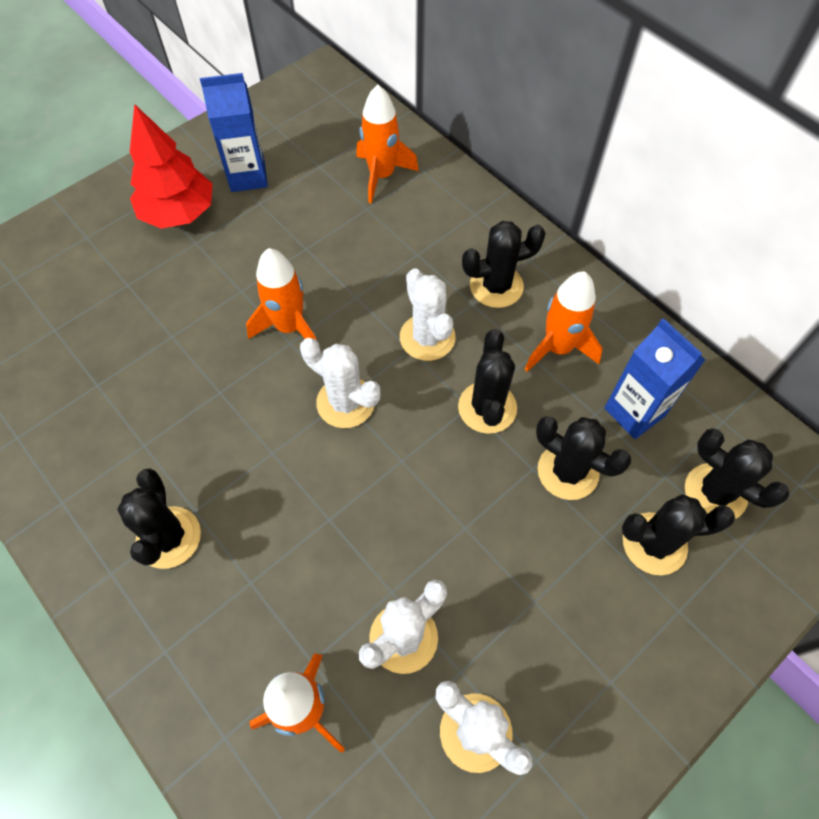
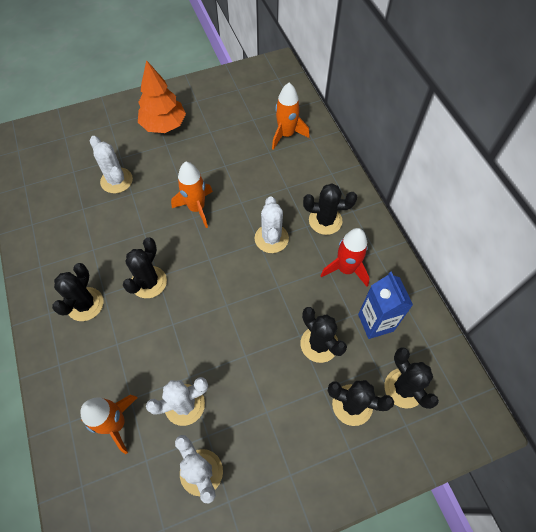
camera: 20 degrees right, 0 degrees up
(179, 213) = (164, 125): red tree -> orange tree
(248, 176) = (210, 114): blue carton -> none
(345, 402) = (209, 261): white cactus -> white cactus (116, 180)
(487, 407) = (288, 291): black cactus -> black cactus (149, 282)
(558, 348) = (346, 269): orange rocket -> red rocket

